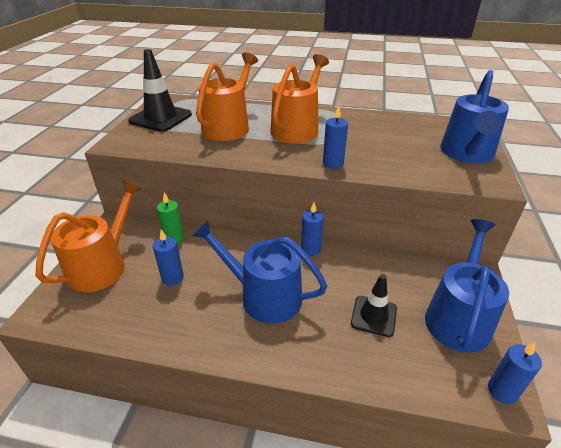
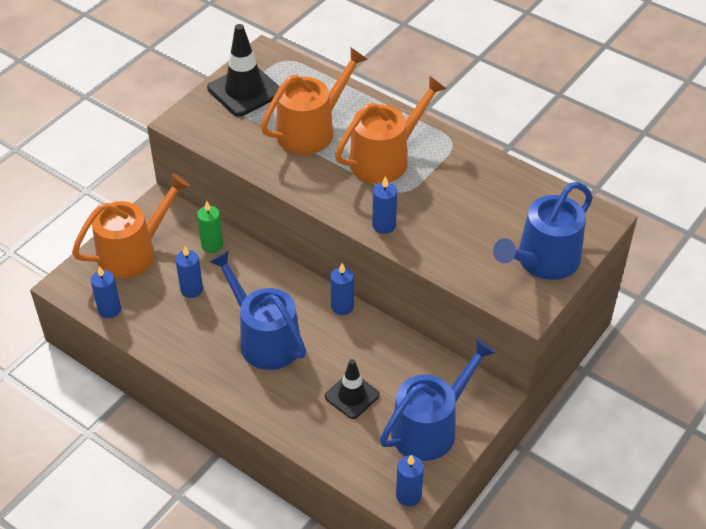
camera: 25 degrees right, 10 degrees up
(95, 322) = (109, 310): none -> blue candle

